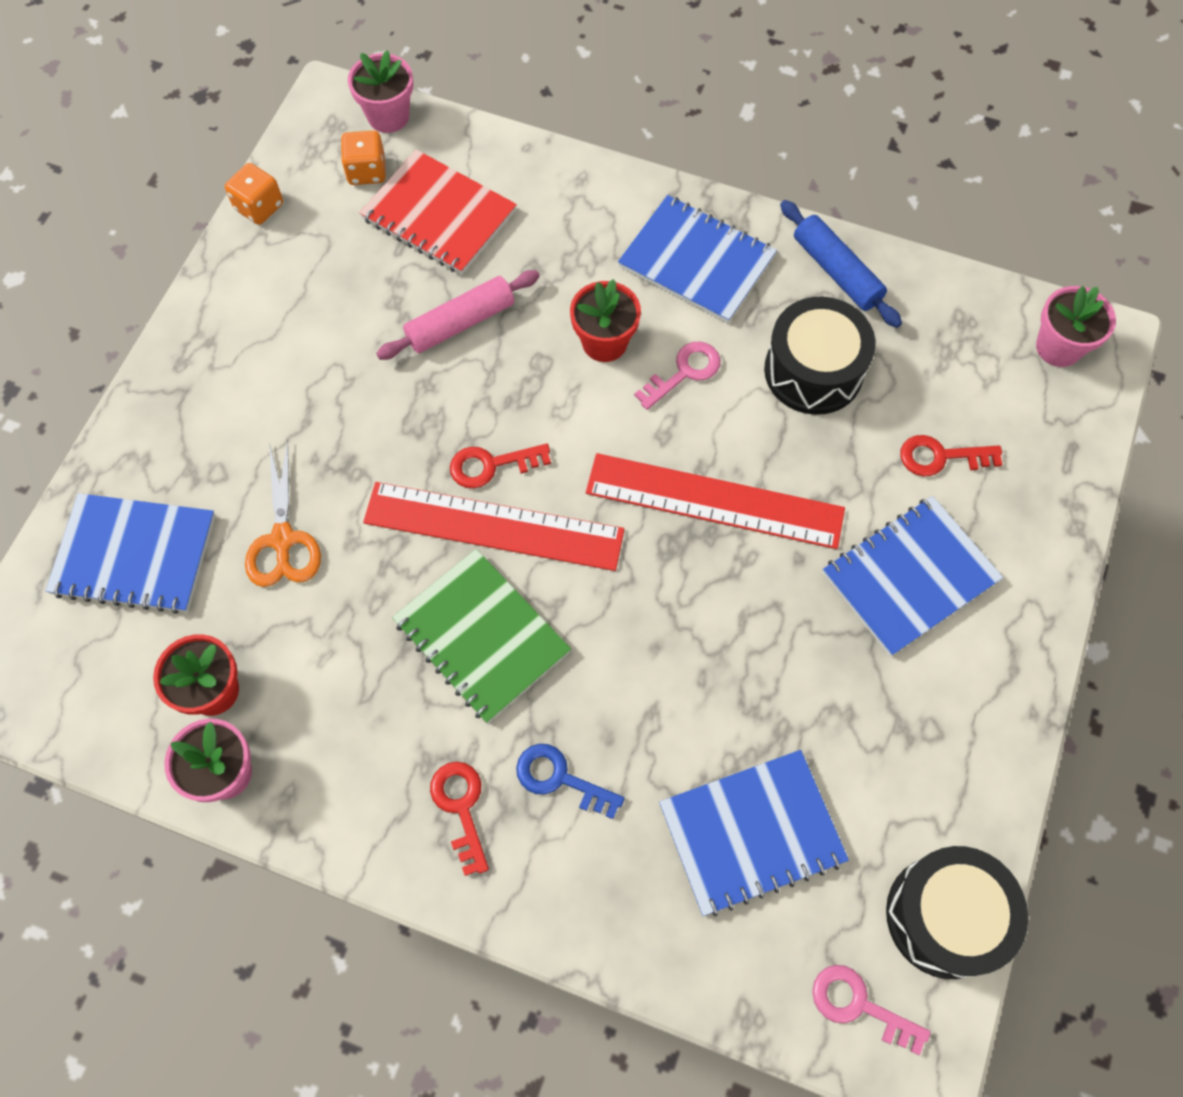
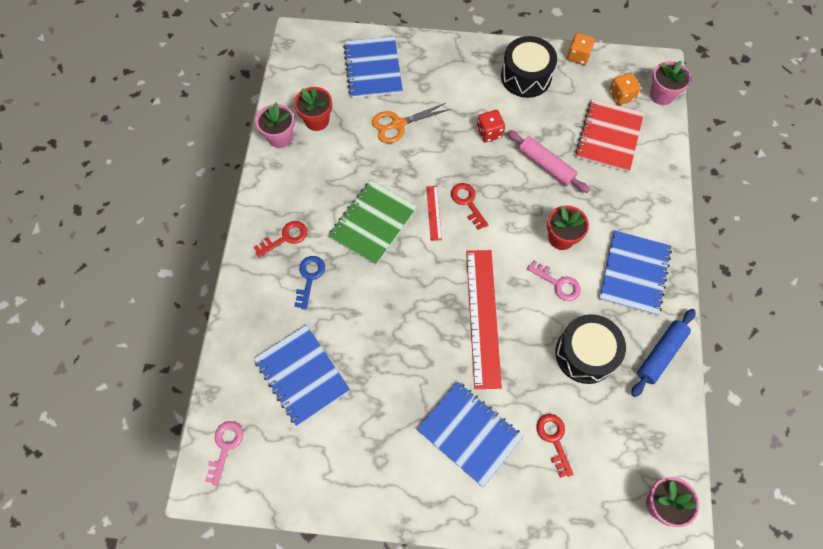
camera: 75 degrees right, 0 degrees up
(361, 391) = (489, 132): none -> red dice
(493, 526) = (433, 213): red ruler -> red ruler, size x0.45
(945, 916) = (278, 485): black drum -> black drum (526, 76)

